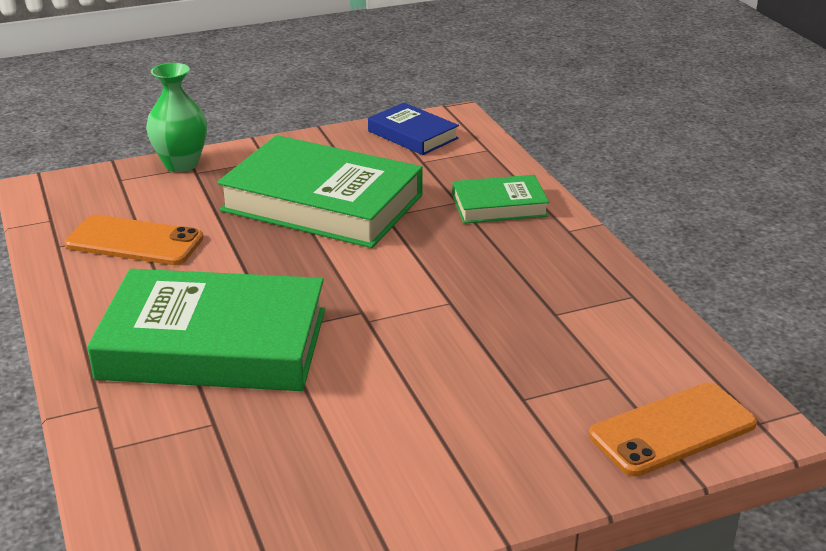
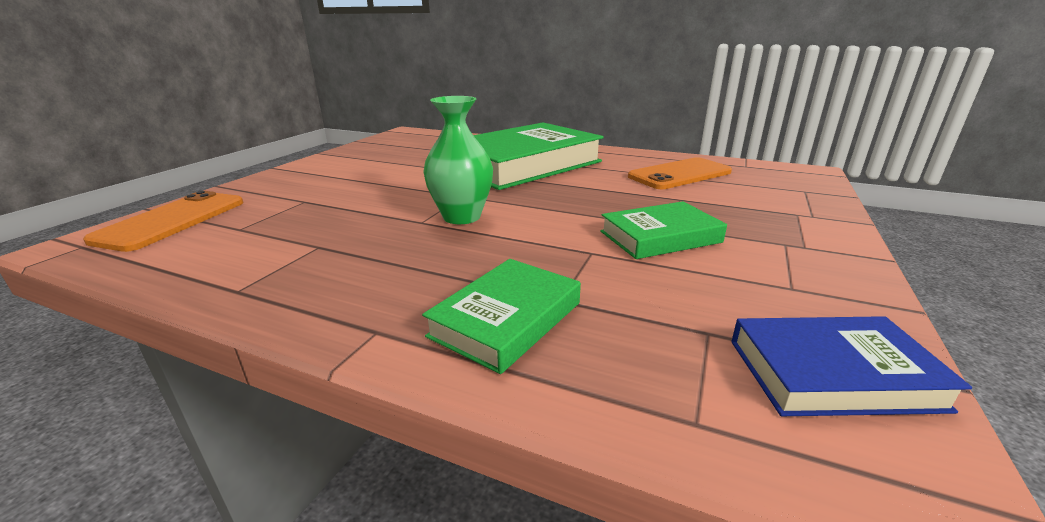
camera: 135 degrees right, 5 degrees down
(181, 164) = (823, 213): green vase -> green vase (462, 217)
(322, 203) = (660, 237): green book -> green book, size x0.50

